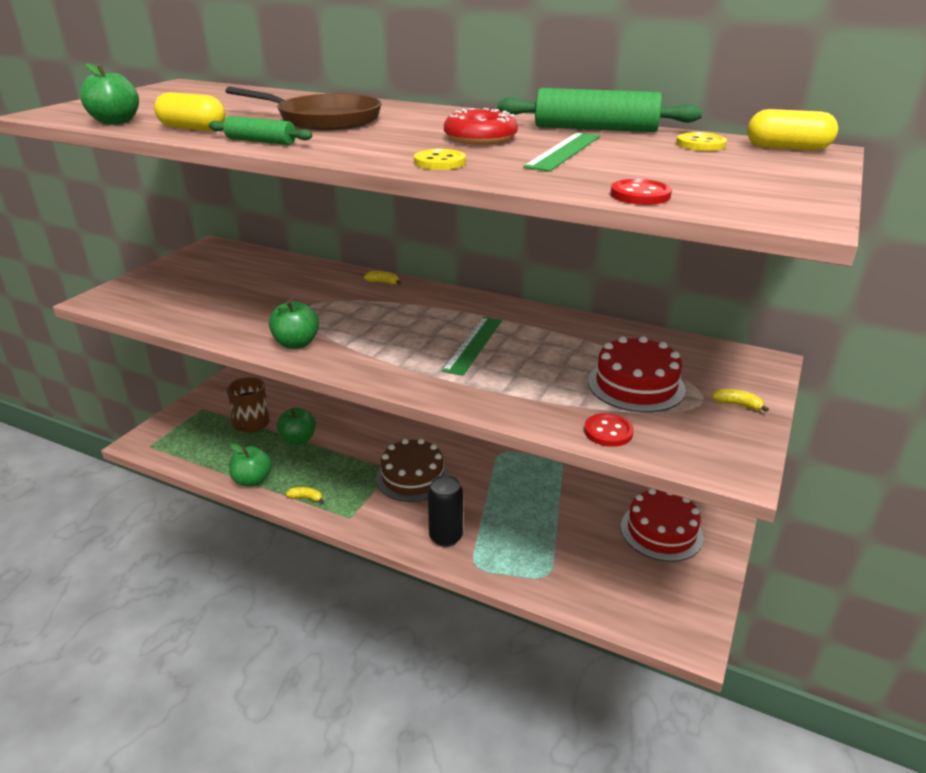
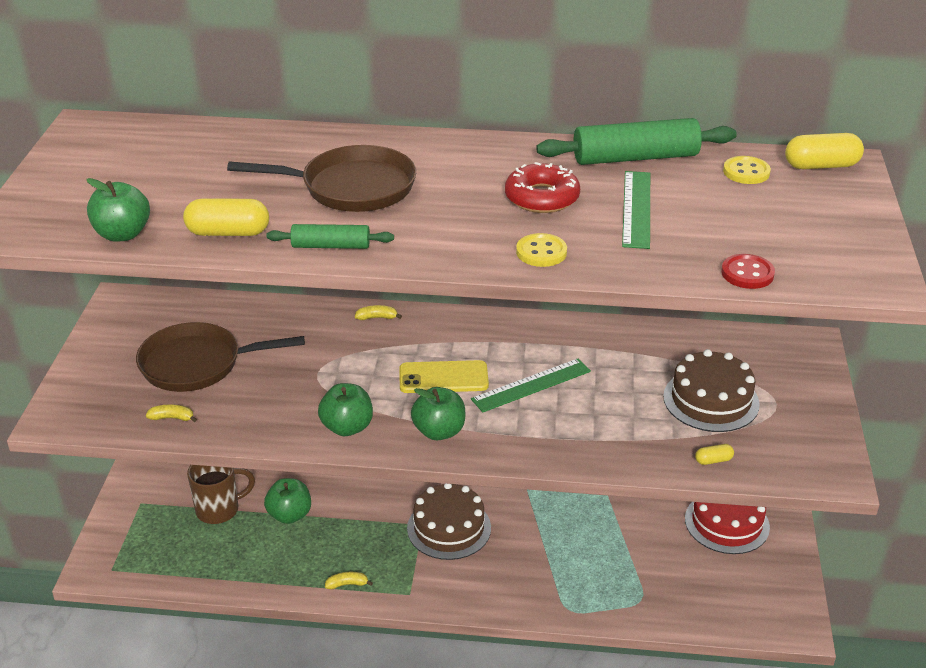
camera: 20 degrees left, 5 degrees up
(225, 287) = (197, 364): none -> brown pan
(251, 425) = (219, 509): brown mug -> brown mug turned 105 degrees counterclockwise
(252, 480) = (271, 580): green apple -> green apple (439, 431)
(403, 327) = (443, 378): none -> yellow phone
(446, 537) = (522, 587): black can -> none
(474, 345) = (531, 385): green ruler -> green ruler turned 60 degrees clockwise
(608, 432) = (713, 460): red button -> yellow capsule
(636, 385) = (711, 400): red cake -> brown cake
(737, 404) = (807, 401): yellow banana -> yellow banana (172, 418)

